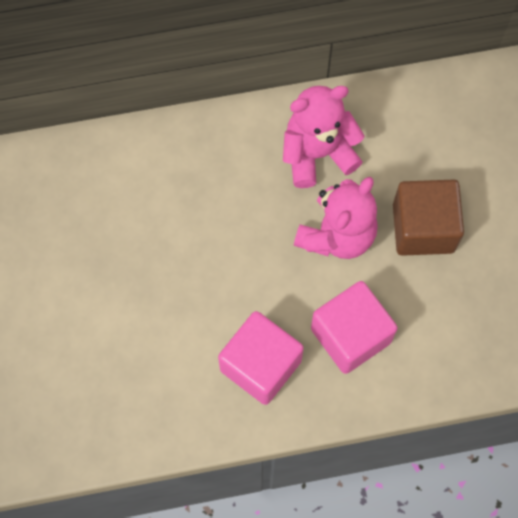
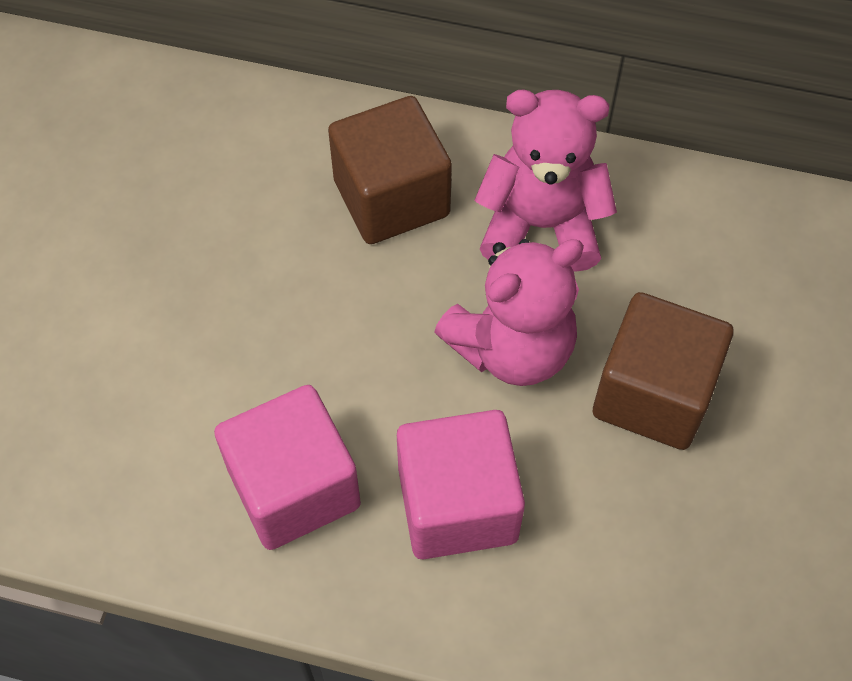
camera: 25 degrees right, 10 degrees down
(225, 172) = (391, 198): none -> brown cube

